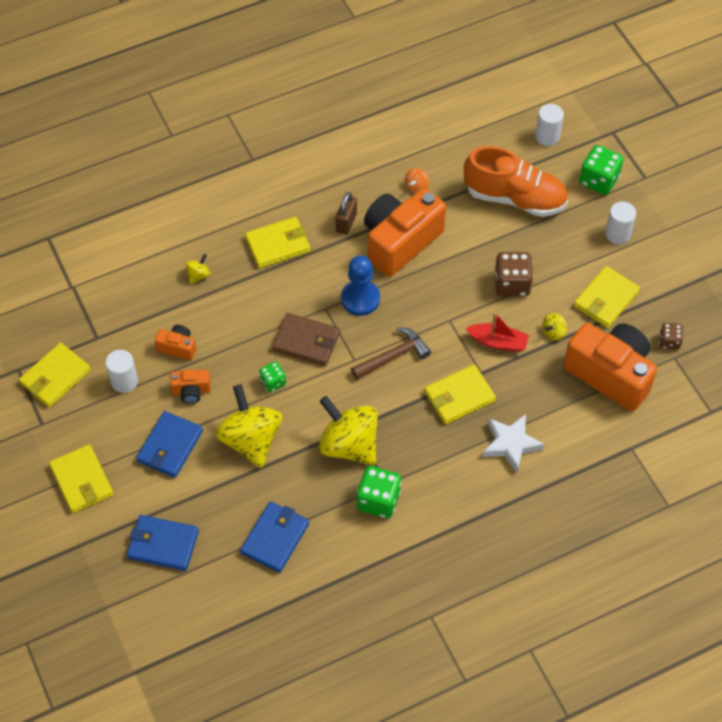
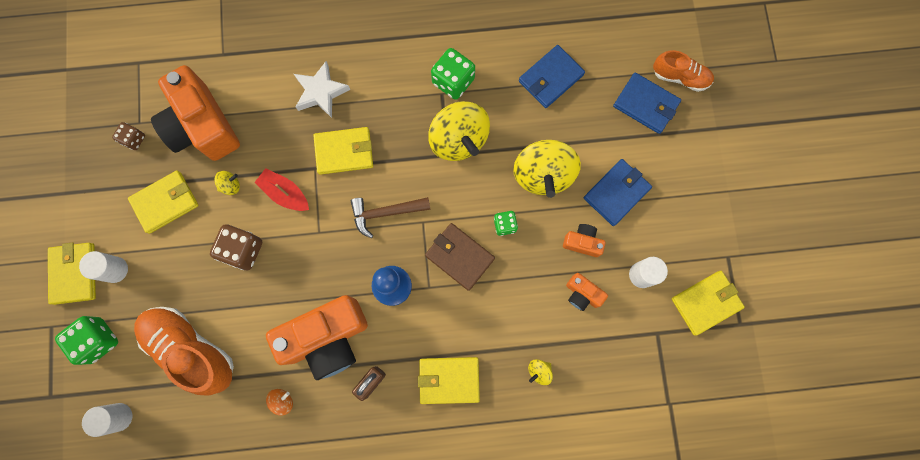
camera: 160 degrees left, 20 degrees up
(82, 481) = (702, 187): yellow wallet -> yellow wallet (74, 273)
(132, 587) = (680, 77): none -> orange shoe

